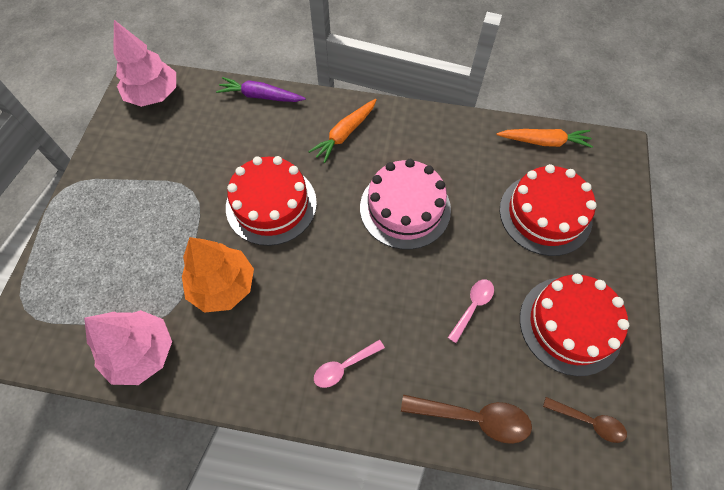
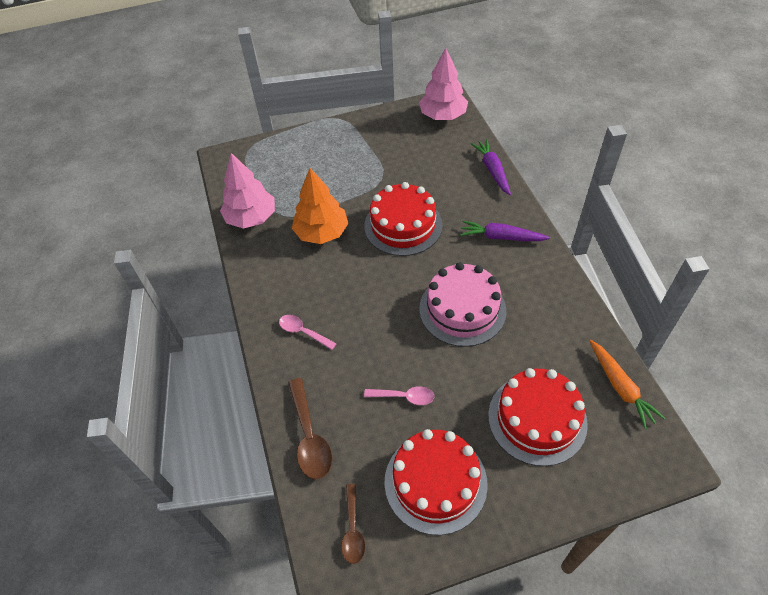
camera: 65 degrees right, 10 degrees down
(345, 134) = (501, 237): orange carrot -> purple carrot

